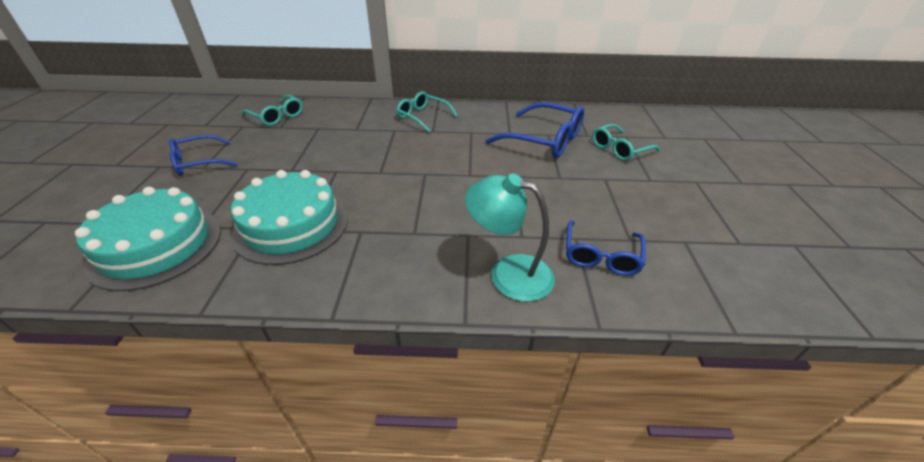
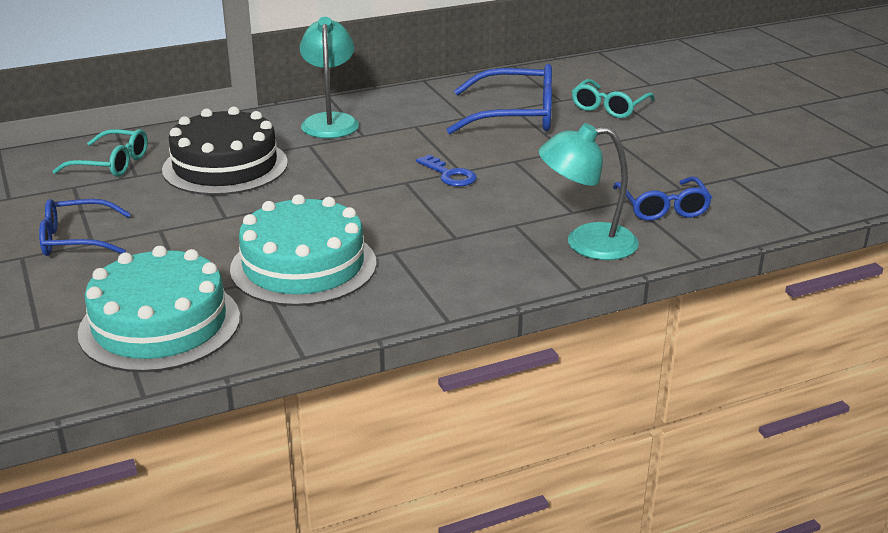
camera: 25 degrees left, 10 degrees down
(198, 162) = (76, 240): blue glasses -> blue glasses turned 45 degrees clockwise
(332, 133) = (225, 166): none -> black cake
(422, 117) = (330, 121): turquoise glasses -> turquoise lamp
(459, 176) = (449, 175): none -> blue key

